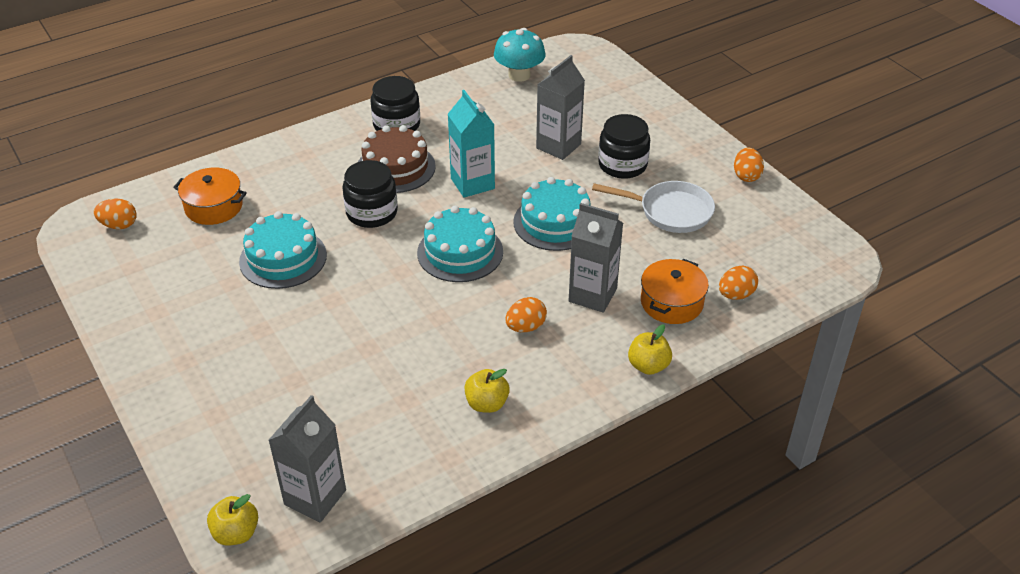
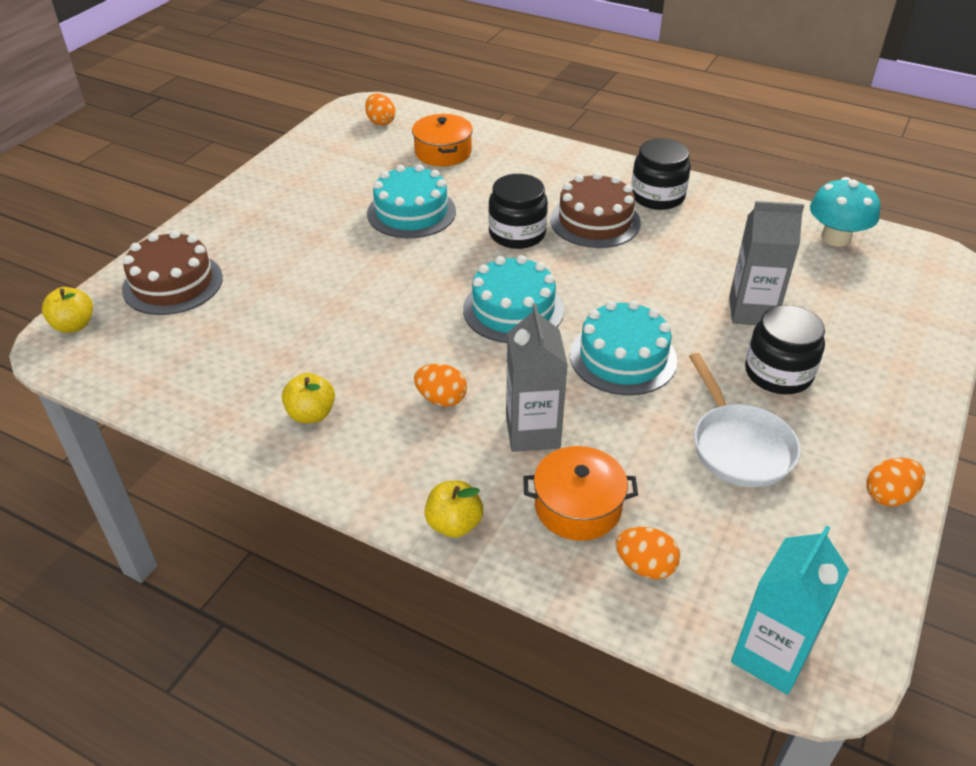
camera: 60 degrees right, 0 degrees up
(237, 444) = (173, 283): none -> brown cake
(315, 497) = (133, 352): grey carton -> none
(472, 183) = (623, 276): turquoise carton -> turquoise carton (771, 656)

